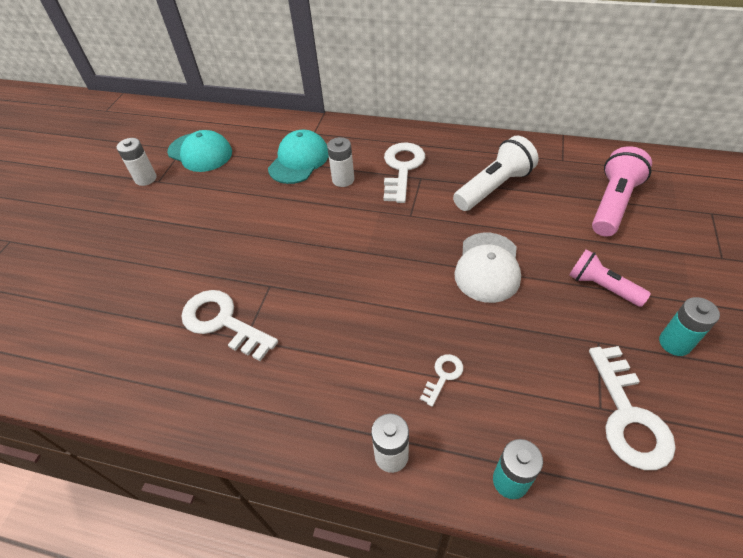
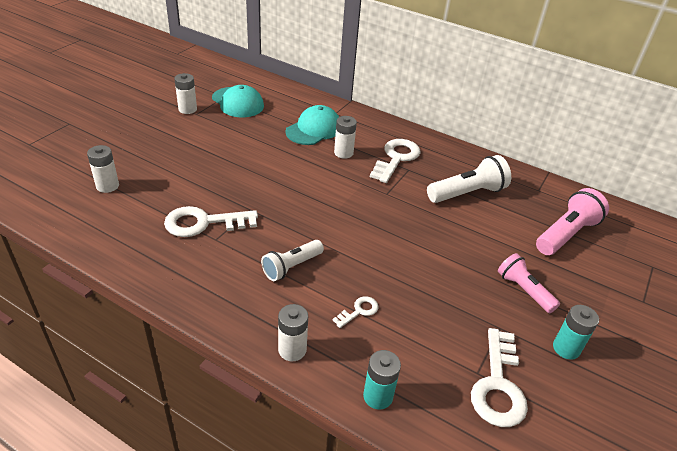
camera: 10 degrees right, 10 degrees down
(88, 311) = (107, 186): none -> white battery
(222, 322) = (203, 223): white key -> white key turned 60 degrees counterclockwise
(346, 345) = (291, 267): none -> white flashlight
(487, 267) = (433, 248): white cap -> none

